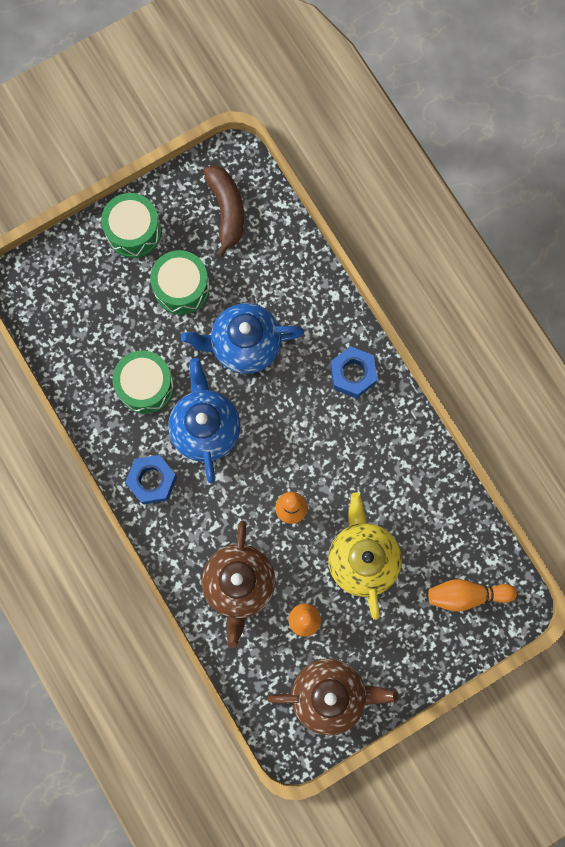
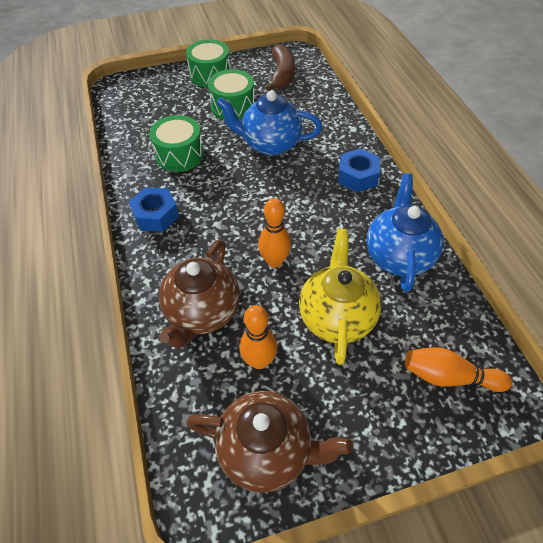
camera: 15 degrees right, 25 degrees down
(205, 428) = (218, 189): blue teapot -> blue teapot (398, 256)

